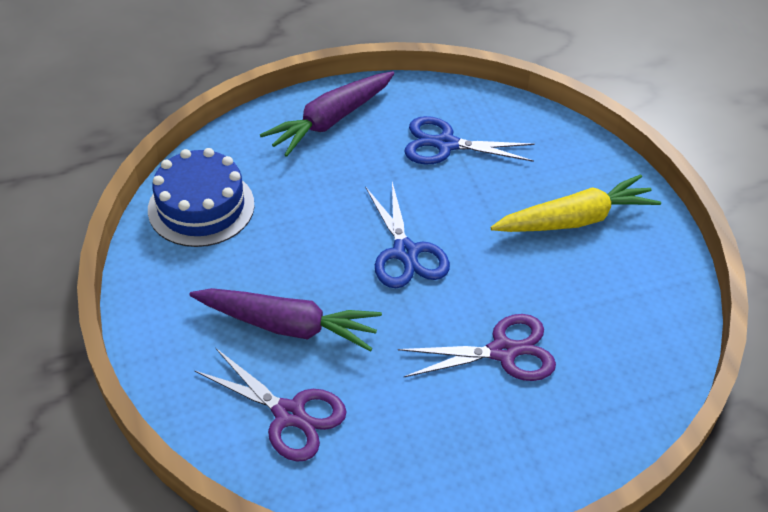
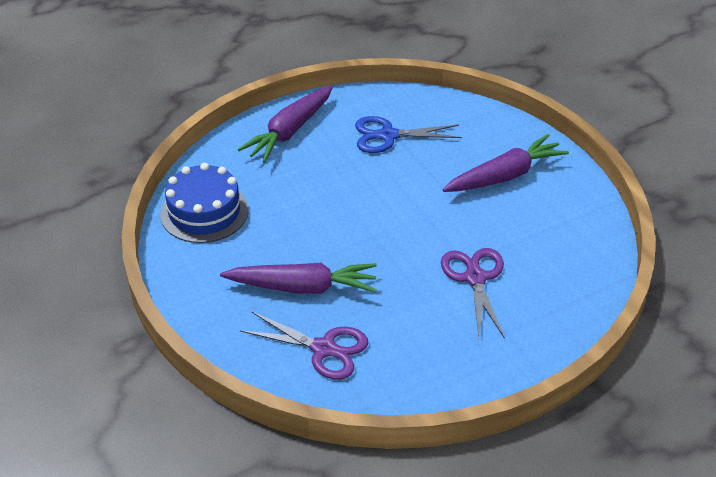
camera: 10 degrees left, 5 degrees down
(405, 252) = (379, 220): blue scissors -> none
(503, 351) = (475, 278): purple scissors -> purple scissors turned 75 degrees counterclockwise
(575, 219) = (505, 176): yellow carrot -> purple carrot

